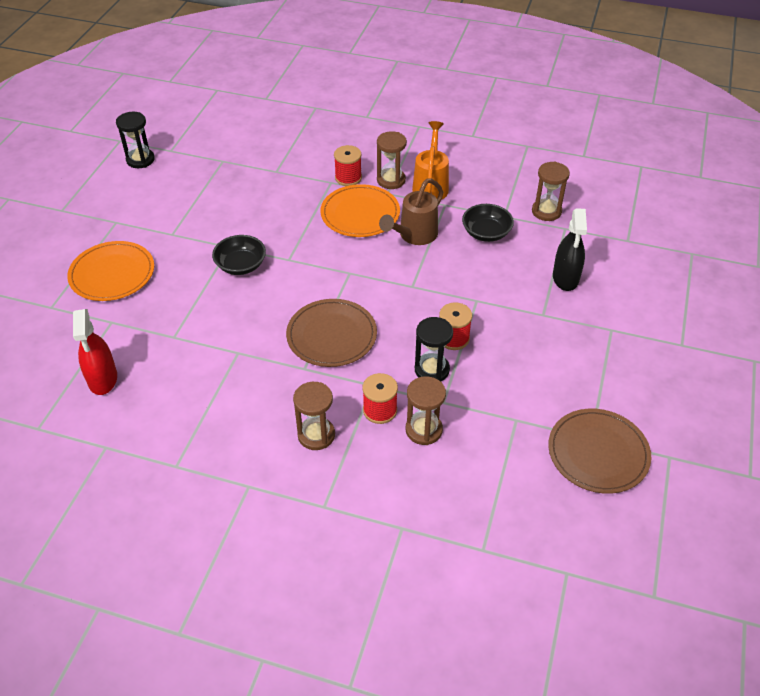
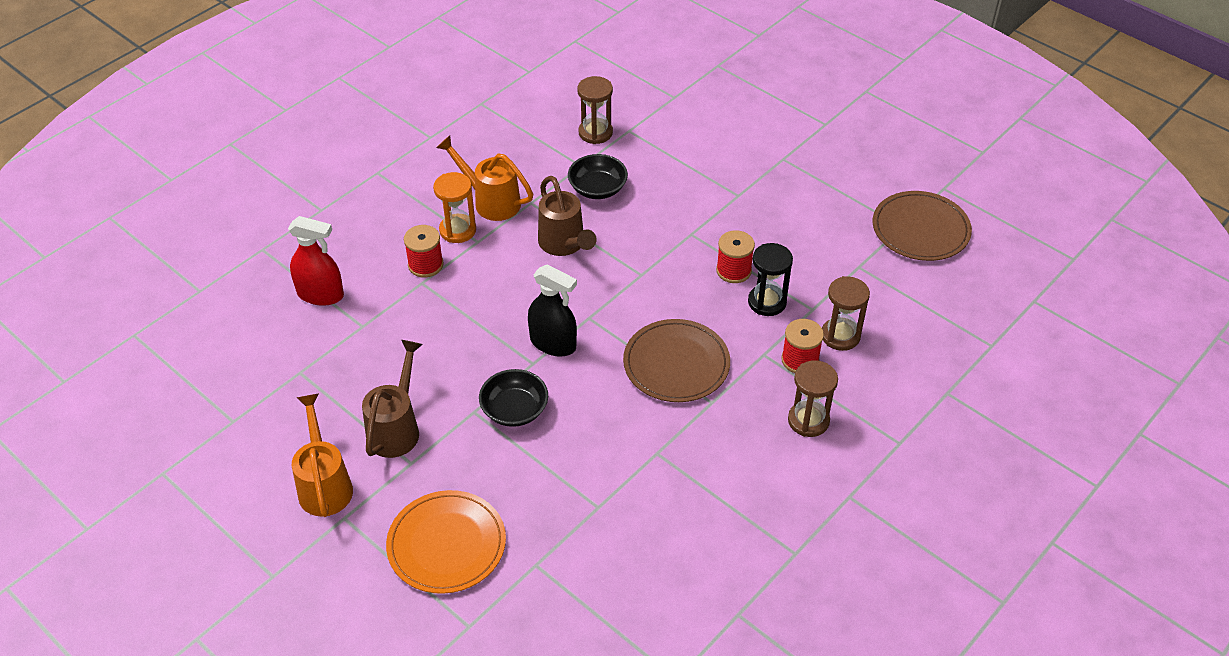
camera: 65 degrees left, 0 degrees up
(103, 379) = (630, 594): red spray bottle -> red spray bottle (320, 294)
(138, 204) = (324, 485): none -> orange watering can
(140, 160) = (228, 459): black hourglass -> none
(197, 217) = (396, 428): none -> brown watering can
(360, 214) = (497, 276): orange plate -> none
(391, 180) = (457, 230): brown hourglass -> orange hourglass
(565, 278) = (699, 159): black spray bottle -> black spray bottle (553, 343)

